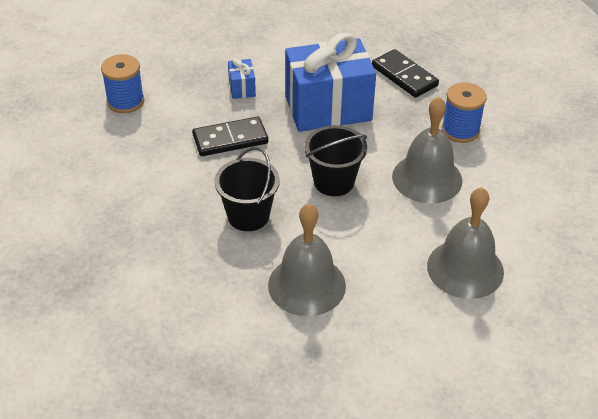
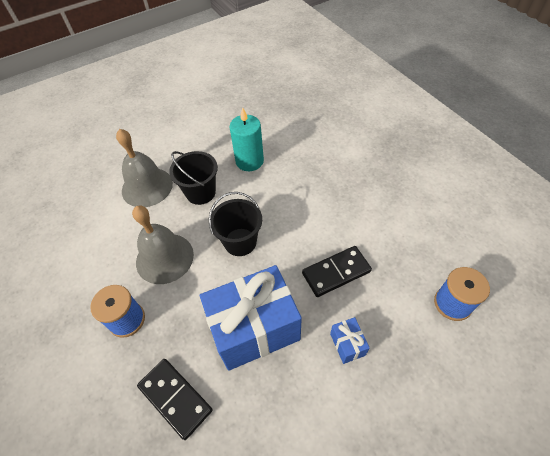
camera: 175 degrees right, 10 degrees up
(248, 216) = (299, 202): black bucket -> black bucket (200, 192)
(307, 285) = (249, 161): grey bell -> turquoise candle

